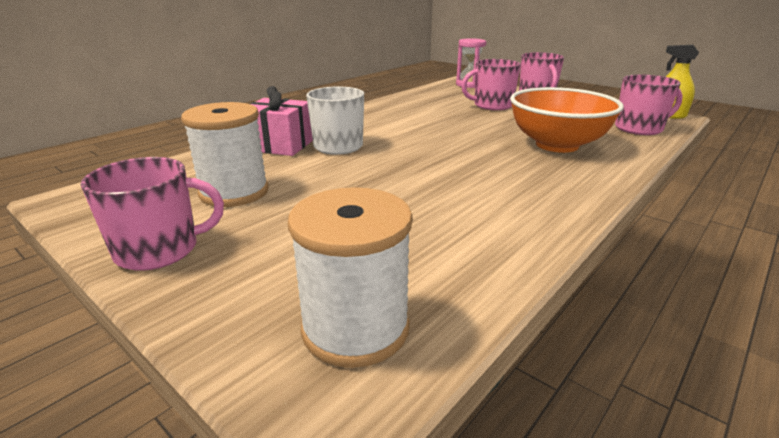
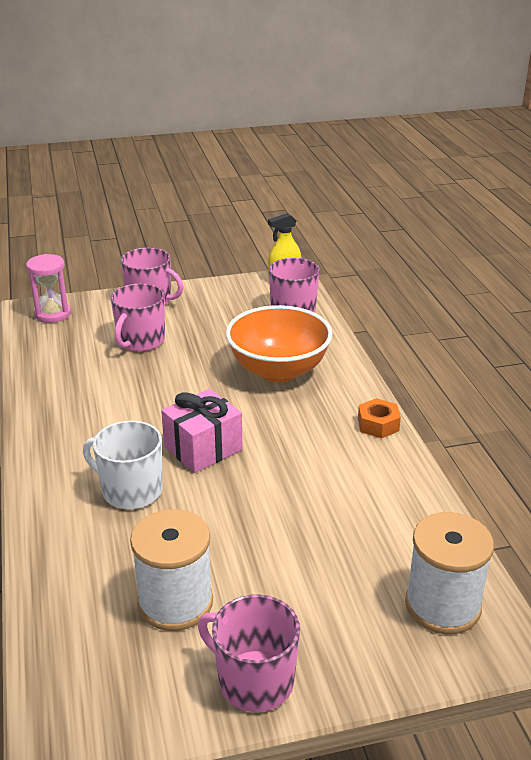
camera: 55 degrees left, 5 degrees up
(159, 250) = (254, 681): pink mug -> pink mug turned 75 degrees counterclockwise
(280, 145) = (79, 530): pink gift -> pink gift (203, 448)
(579, 200) = (378, 424): none -> orange nut

